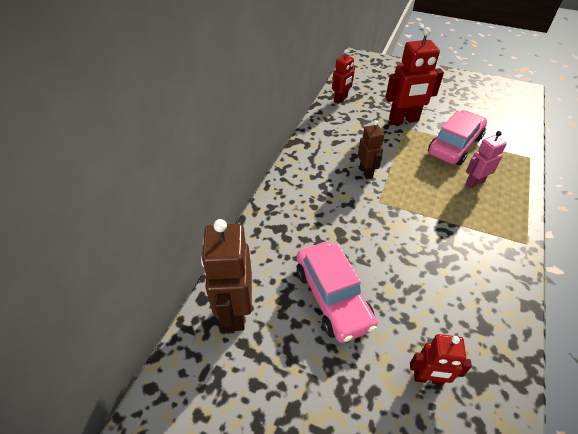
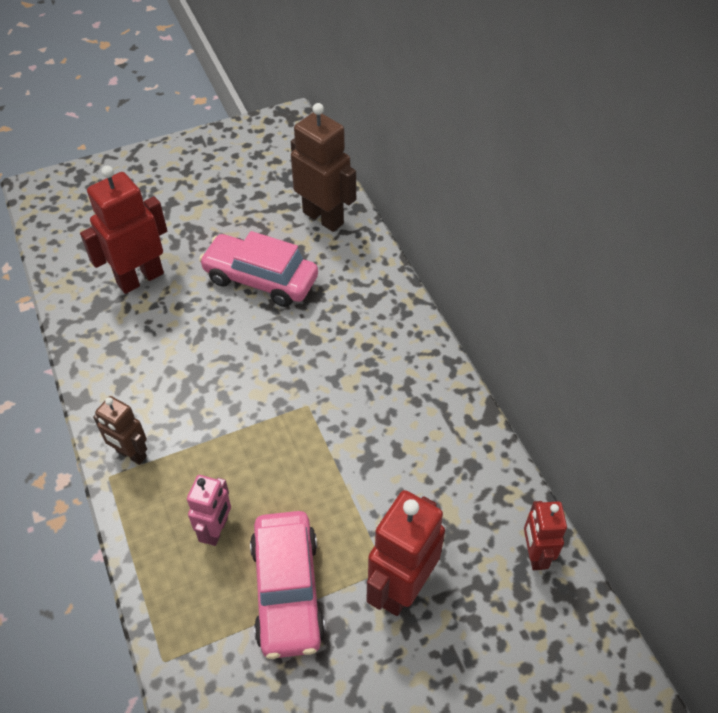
camera: 135 degrees right, 5 degrees up
(366, 172) = (359, 436): brown robot -> brown robot (131, 454)
(428, 378) = (140, 278): red robot -> red robot, size x1.69

